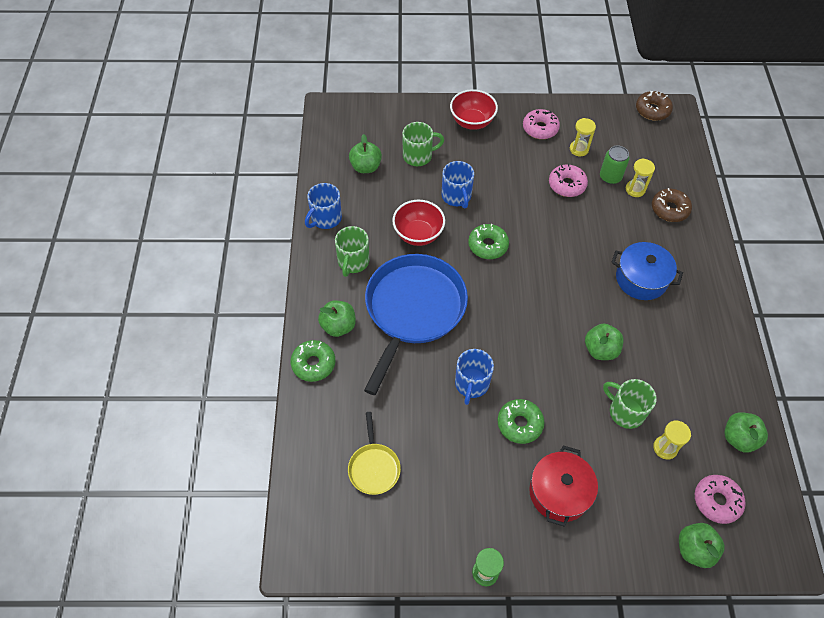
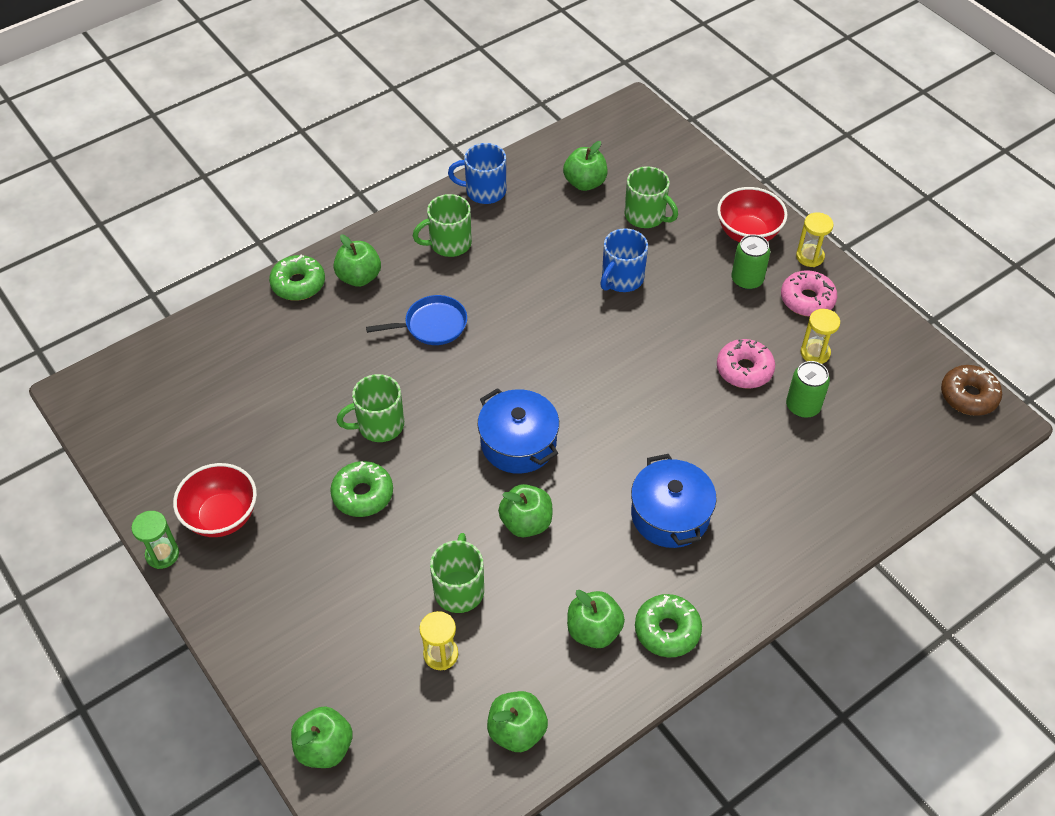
camera: 55 degrees right, 5 degrees down
(374, 467) = (216, 397): yellow pan -> none
(413, 309) = (432, 325): blue pan -> blue pan, size x0.46
(418, 234) = (536, 275): red bowl -> red bowl (222, 517)
(471, 384) = (379, 425): blue mug -> green mug
(488, 245) = (579, 342): green donut -> green donut (667, 630)
(505, 143) = (747, 280): none -> green can
(540, 319) = (518, 443): none -> blue pot
(559, 492) = (303, 575): red pot -> none
(635, 189) = (809, 441): yellow hourglass -> yellow hourglass (810, 257)
(669, 209) = (814, 493): brown donut -> none
(695, 361) = (593, 630): none -> green apple
(717, 501) = (407, 744): pink donut -> none

